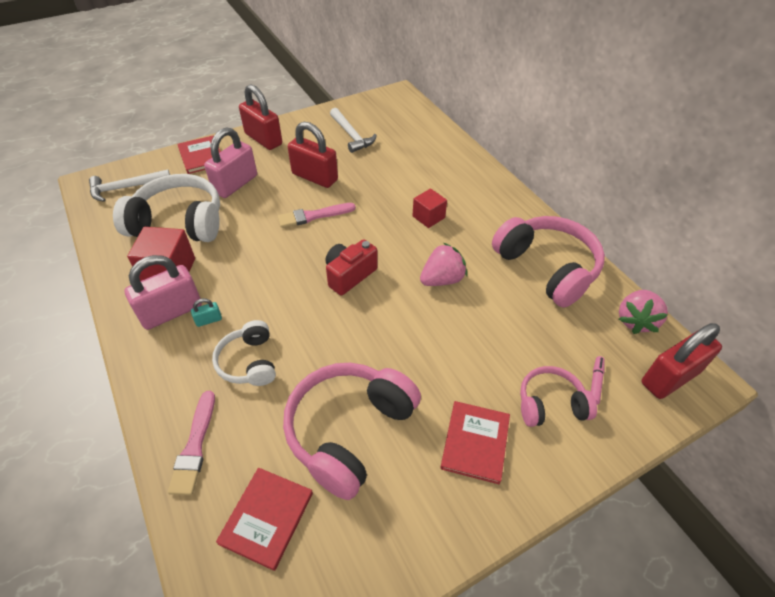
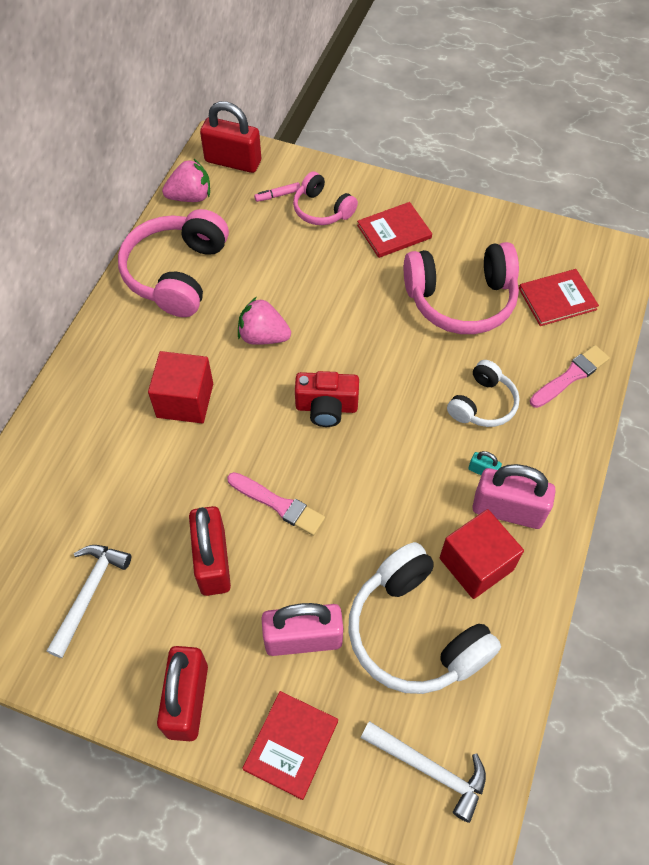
camera: 130 degrees left, 10 degrees up
(428, 217) = (185, 400): red cube -> red cube, size x1.58

